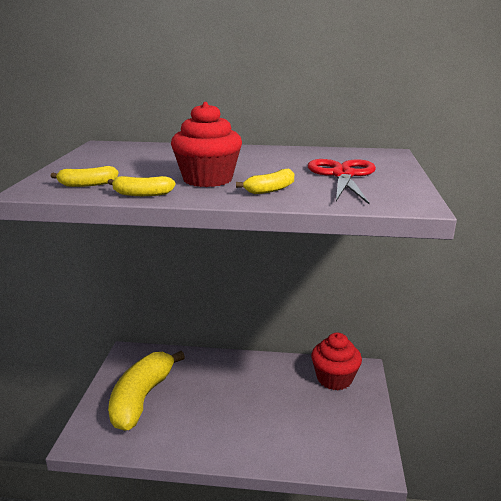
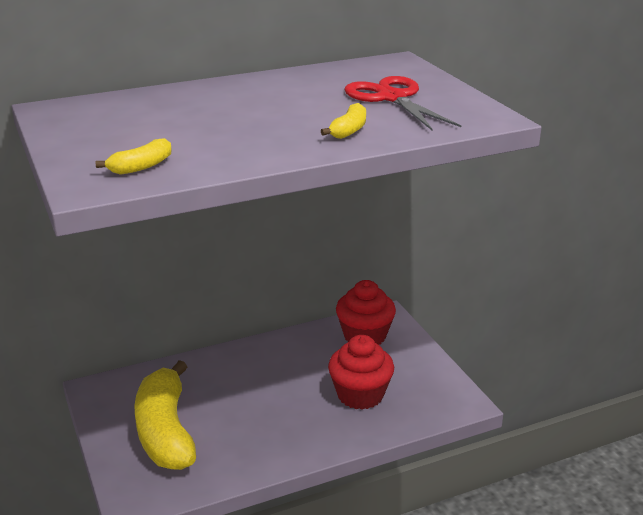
camera: 30 degrees left, 5 degrees up
(142, 194) = (227, 164): yellow banana -> none
(208, 179) = (266, 131): red cupcake -> red cupcake (360, 395)

